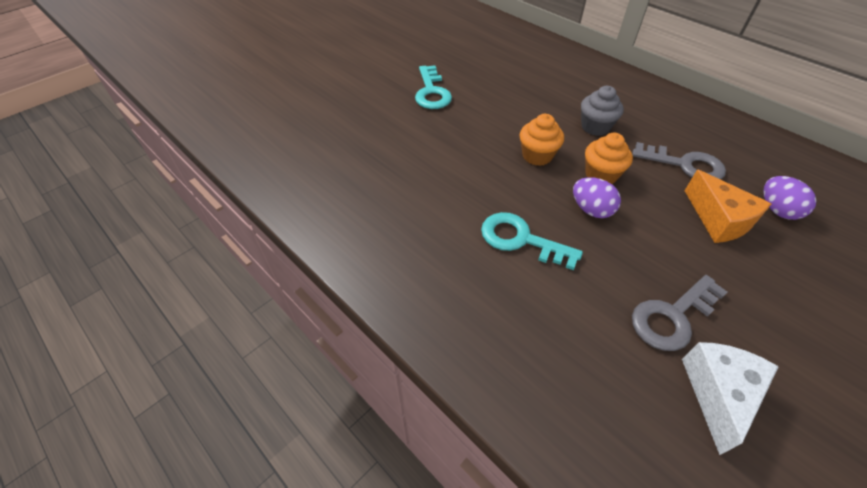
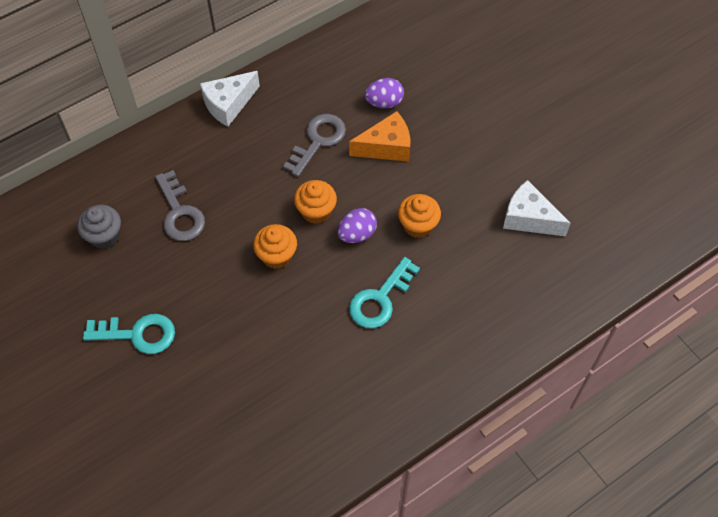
camera: 80 degrees left, 10 degrees up
(595, 127) = (246, 191): grey cupcake -> grey cupcake (104, 236)
(632, 262) = (418, 225): none -> orange cupcake
(672, 316) = (470, 219): grey key -> grey key (179, 213)
(679, 102) = (228, 104): none -> white cheese

